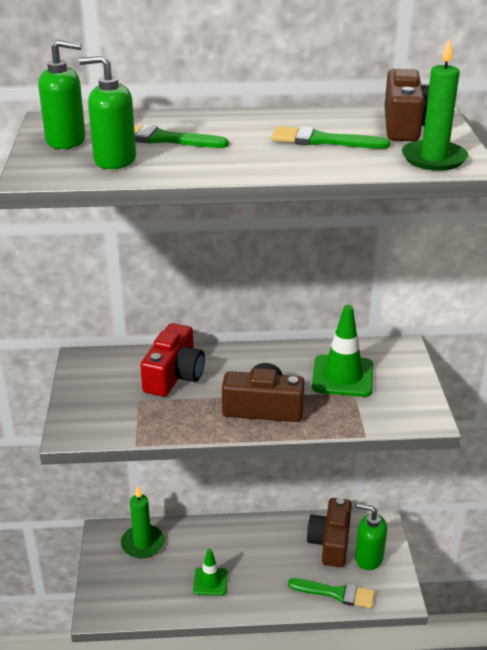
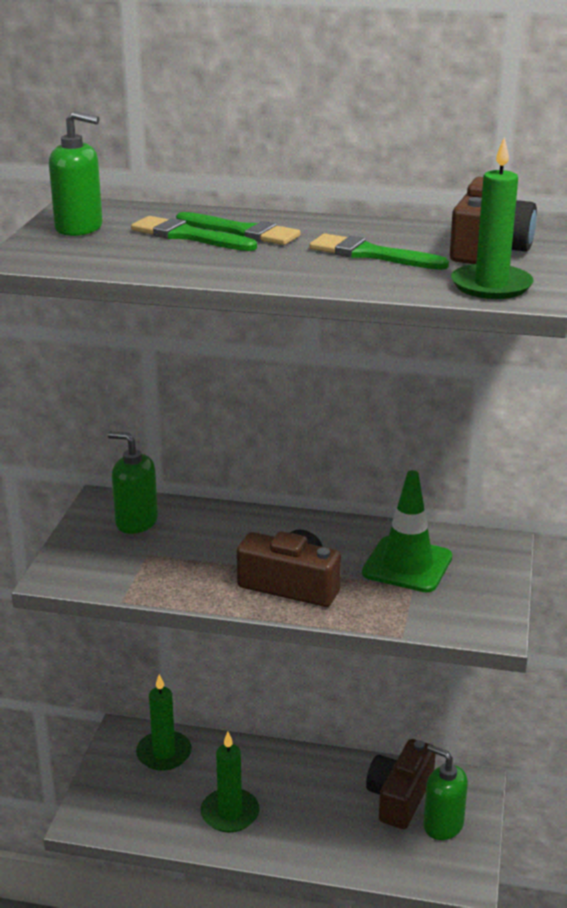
camera: 15 degrees right, 5 degrees down
(114, 160) = (117, 252): green soap dispenser -> green soap dispenser (136, 522)
(174, 375) = (201, 533): red camera -> none
(210, 581) = (230, 813): green traffic cone -> green candle
(336, 593) = (384, 859): green brush -> green brush (242, 232)

